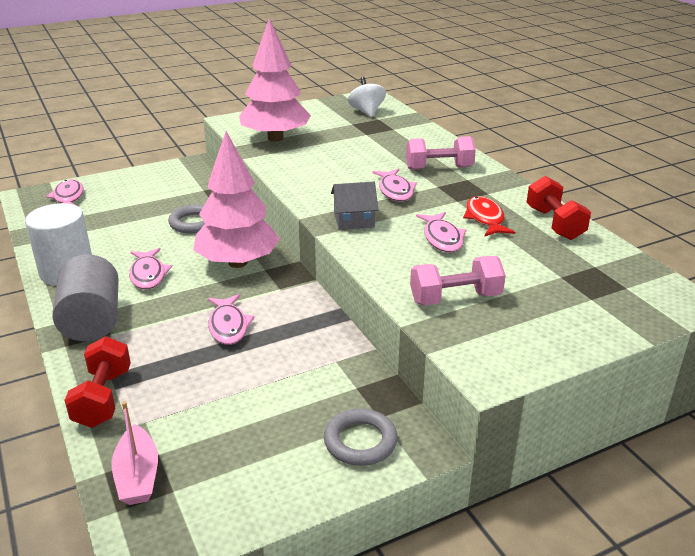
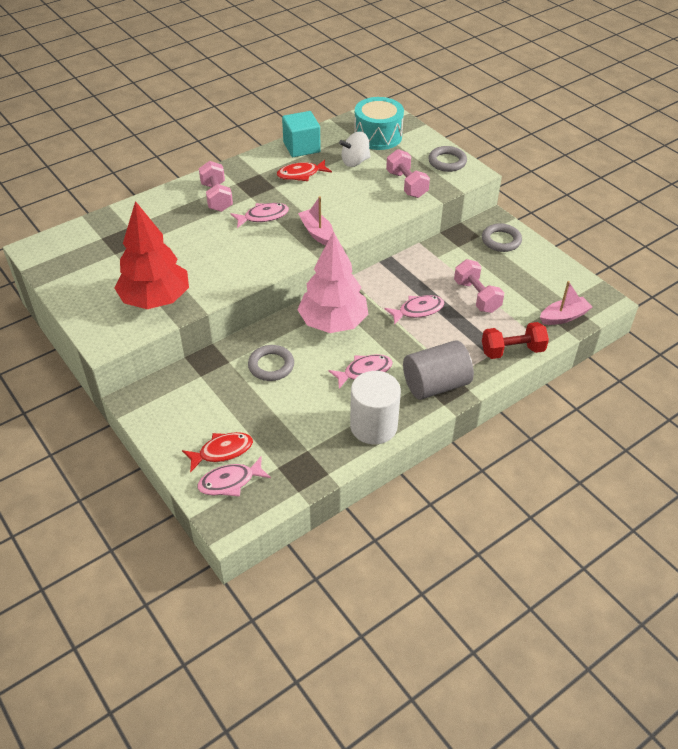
camera: 100 degrees left, 15 degrees up
(104, 196) = (222, 451): none -> red fish
(232, 385) = (476, 296): none -> pink dumbbell
(275, 138) = (155, 299): pink tree -> red tree
(354, 220) = (317, 232): grey house -> pink boat
(366, 112) = (82, 247): white spinning top -> white spinning top (355, 162)
(442, 238) = (334, 192): pink fish -> none
(523, 349) = (447, 162): none -> grey ring
(554, 223) = (301, 147): red dumbbell -> turquoise cube
(598, 288) = (378, 136): none -> turquoise drum

